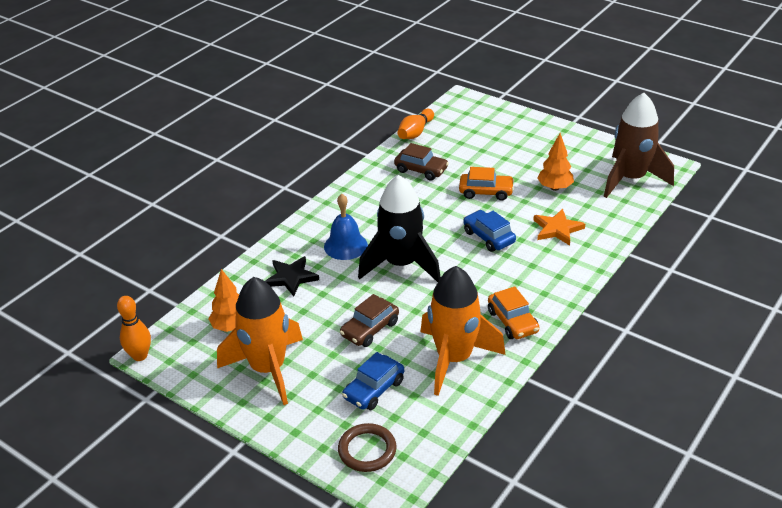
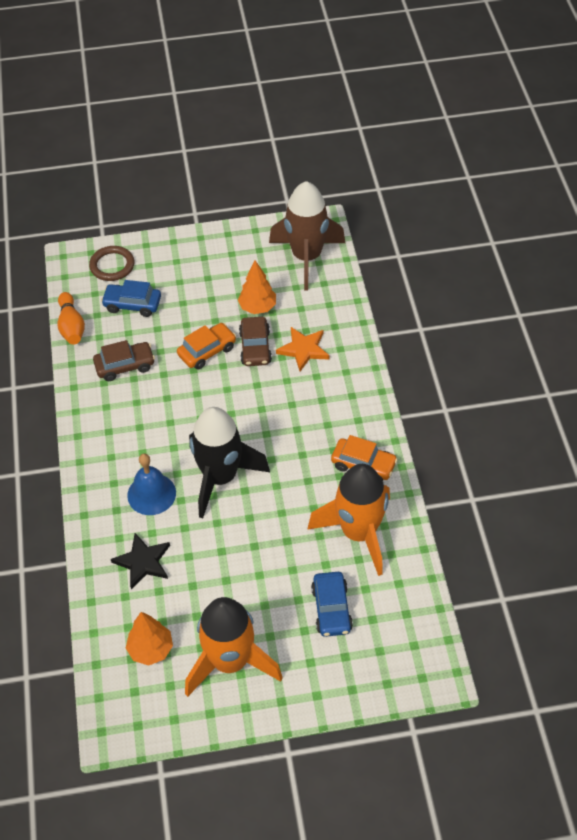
camera: 45 degrees left, 15 degrees up
(140, 356) = (106, 743): orange bowling pin -> none
(367, 450) = (385, 663): brown ring -> brown ring (112, 265)
(370, 329) = (266, 558): brown car -> brown car (255, 347)
(488, 237) = (259, 397): blue car -> blue car (132, 304)

